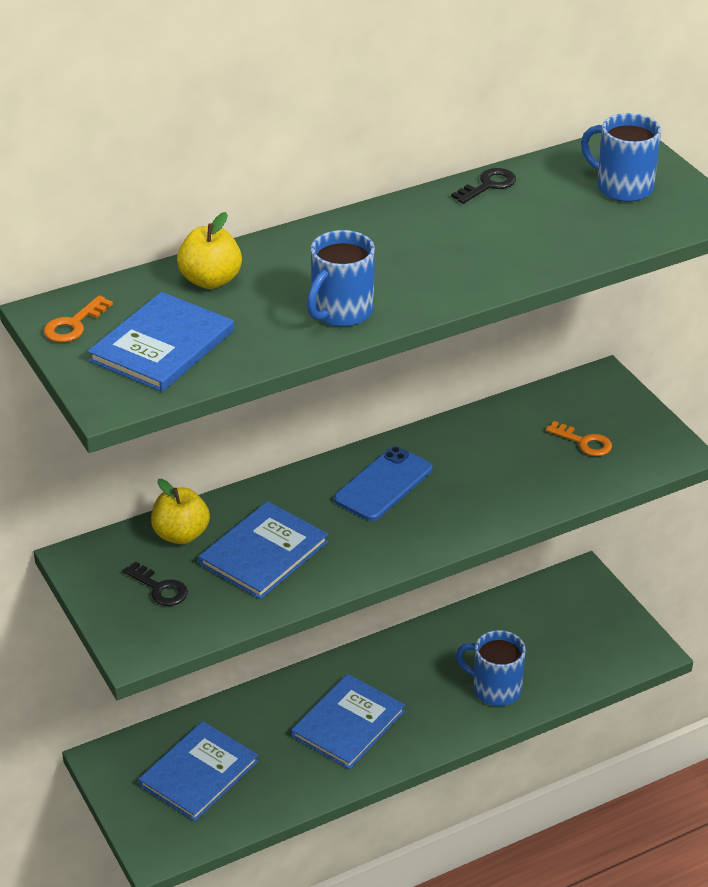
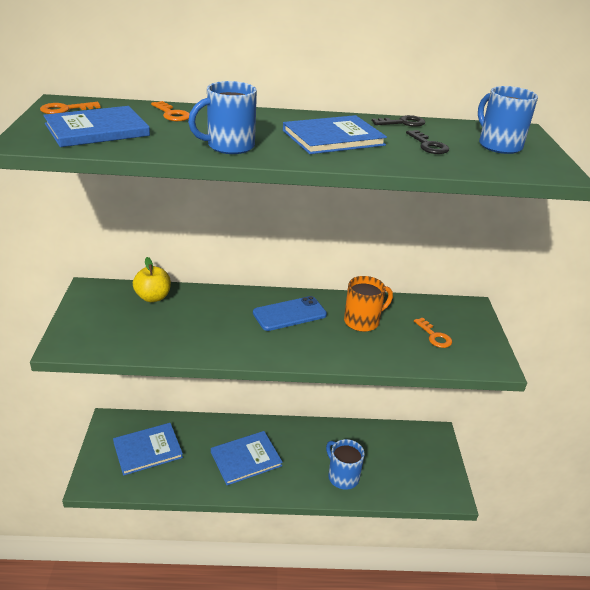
camera: 25 degrees right, 5 degrees down
(160, 588) = (112, 319): black key -> black key (428, 145)
(210, 280) = (172, 114): yellow apple -> orange key
(263, 553) = (187, 323): blue book -> blue book (333, 138)
(483, 457) = (362, 321): none -> orange mug

